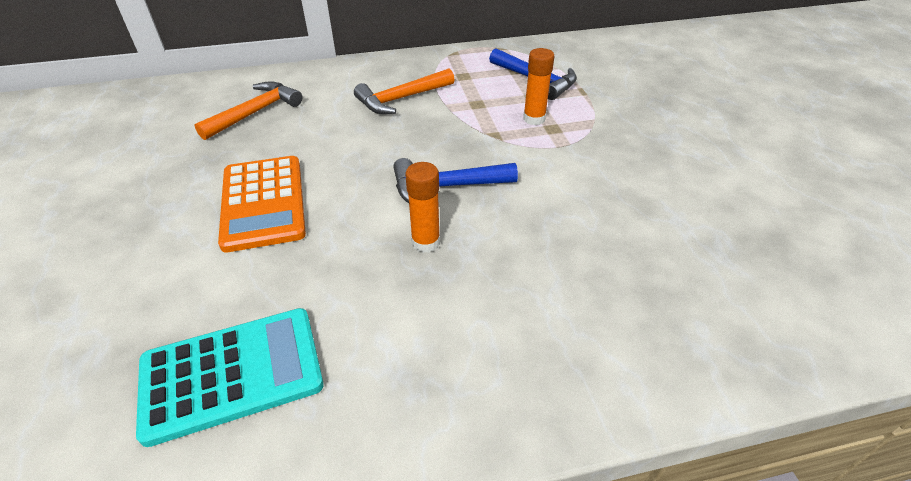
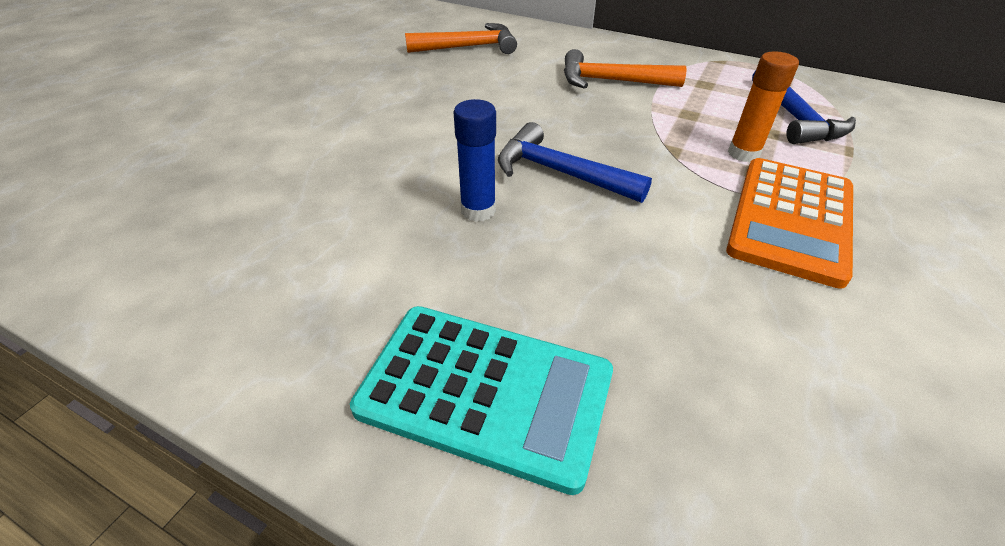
camera: 40 degrees right, 0 degrees up
(232, 373) = (212, 222): turquoise calculator -> turquoise calculator (485, 391)
(263, 203) = (390, 114): orange calculator -> orange calculator (791, 219)
(425, 242) = (478, 210): orange glue stick -> blue glue stick

